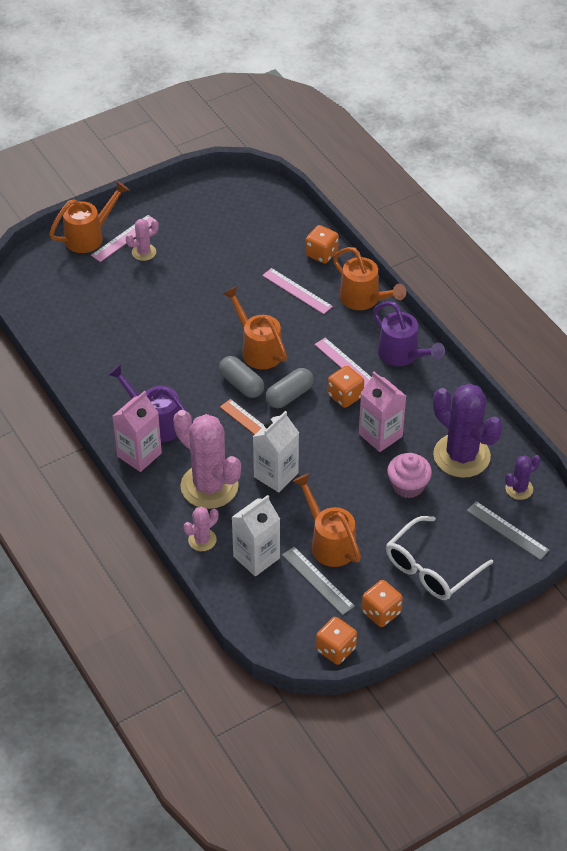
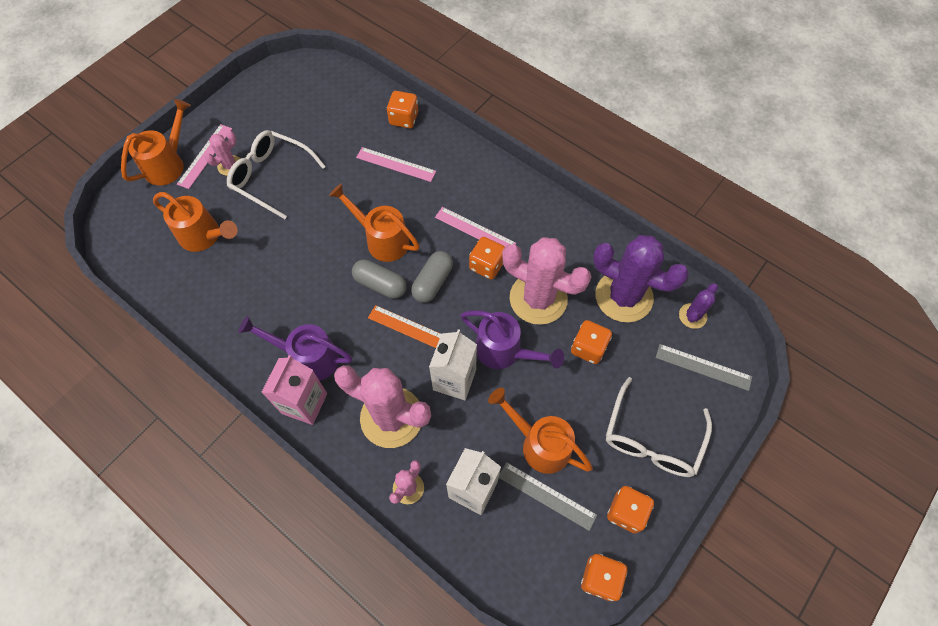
camera: 20 degrees left, 15 degrees up
(177, 271) = (271, 177): none -> white glasses
(364, 299) = (462, 155): orange watering can -> orange watering can (204, 236)
(380, 435) = (538, 298): pink carton -> pink cactus
(402, 355) = (522, 203): purple watering can -> purple watering can (504, 351)
(408, 486) = (588, 348): pink cupcake -> orange dice

